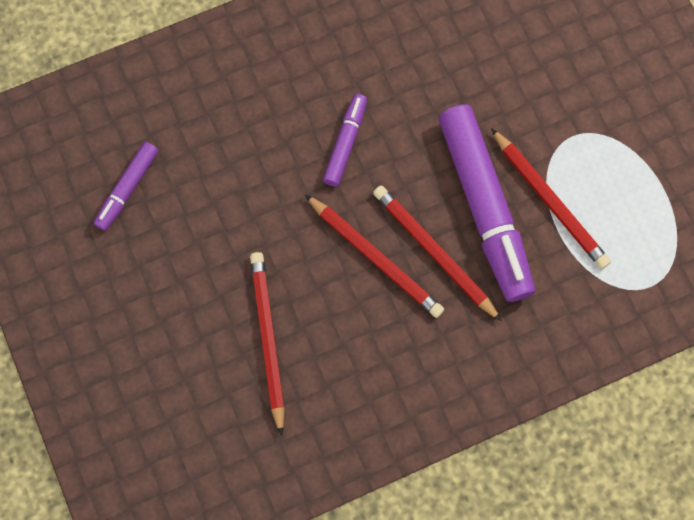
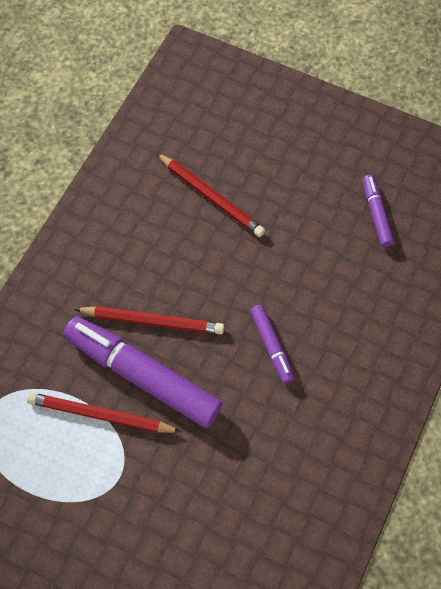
camera: 140 degrees right, 10 degrees down
(375, 258) = (187, 289): red pencil -> none

